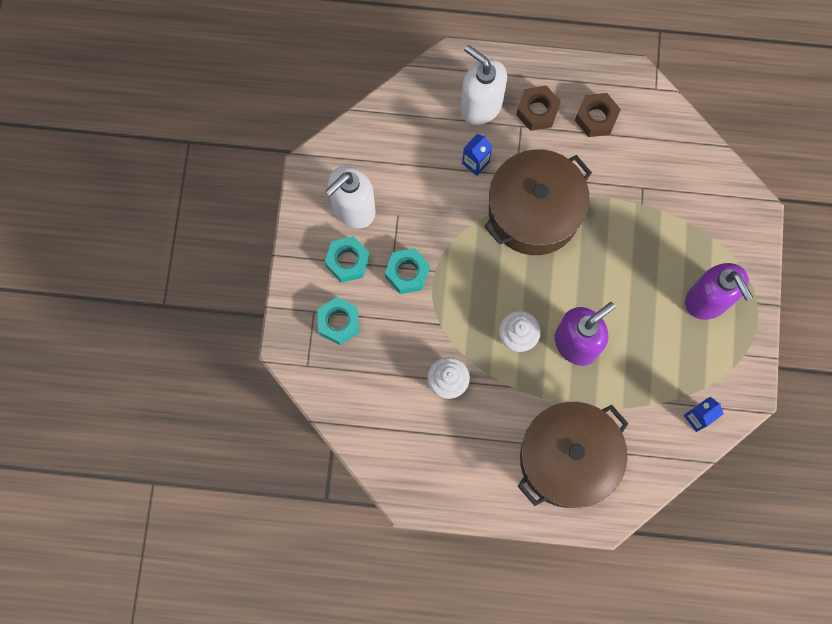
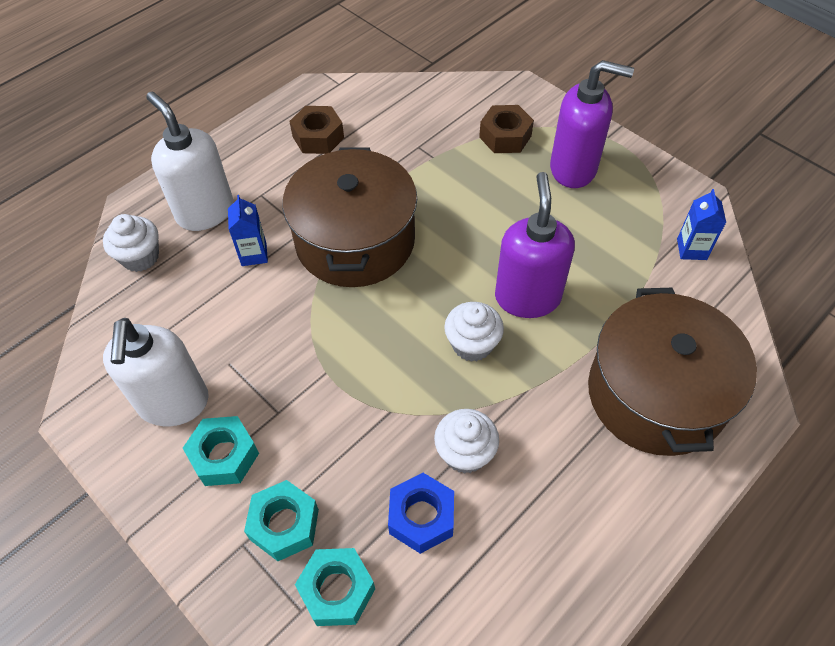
camera: 50 degrees left, 20 degrees down
(395, 386) = (421, 517): none -> blue nut
(407, 273) = (301, 402): turquoise nut -> turquoise nut (337, 590)
(420, 101) = (140, 257): none -> white cupcake
(480, 105) = (205, 212): white soap dispenser -> white soap dispenser turned 60 degrees clockwise
(537, 111) = (262, 173): brown nut -> brown nut (505, 136)

